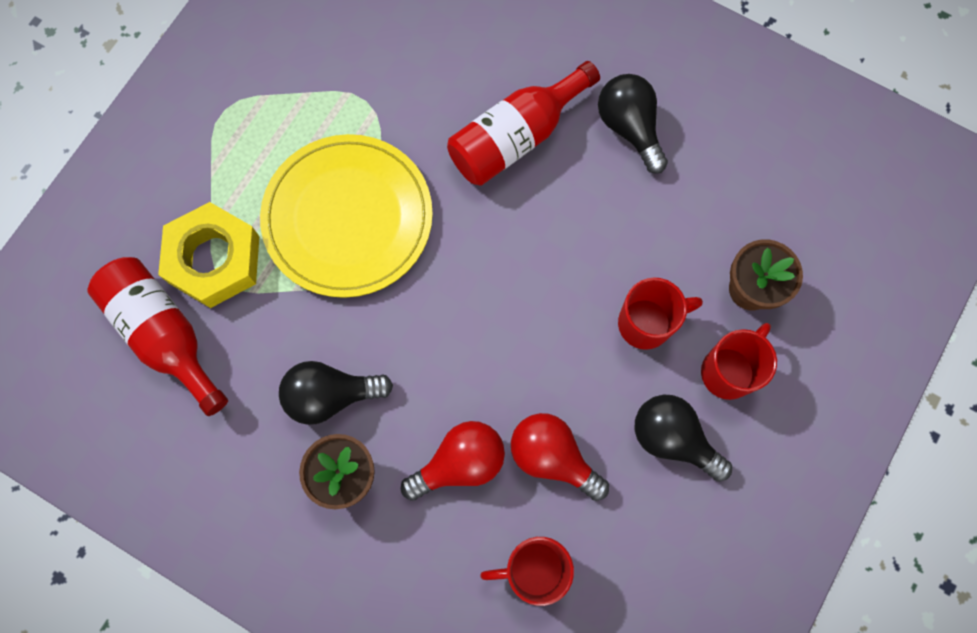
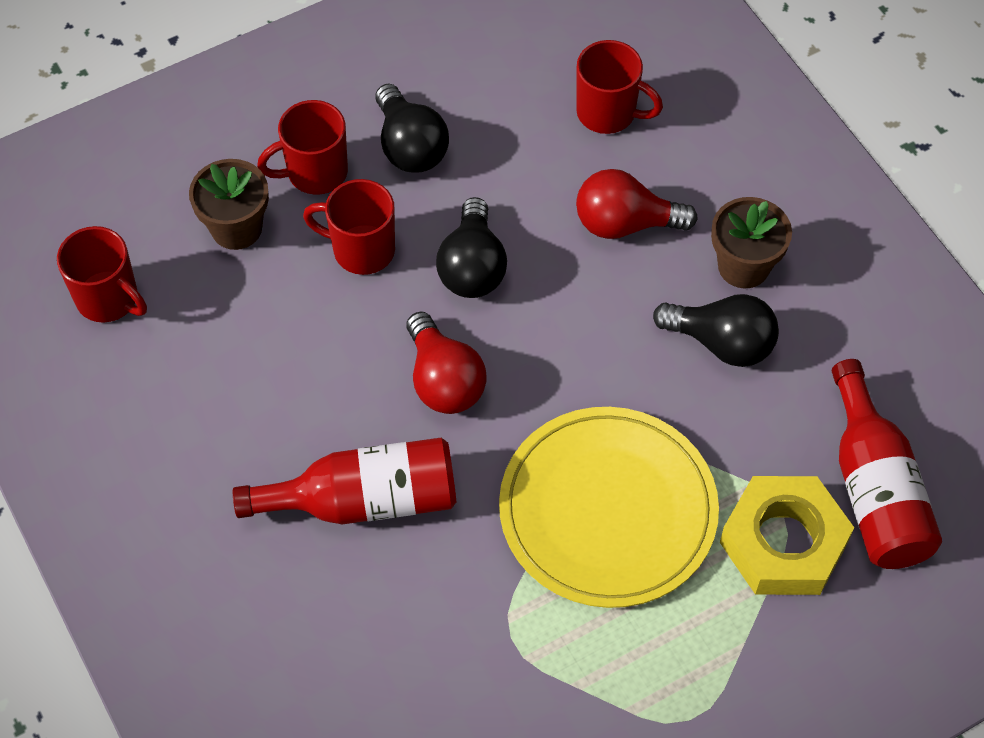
camera: 150 degrees left, 15 degrees down
(552, 457) = (533, 186): red light bulb -> red light bulb (443, 380)
(629, 128) = (233, 443): black light bulb -> black light bulb (472, 267)
(795, 182) = (109, 299): none -> red mug

